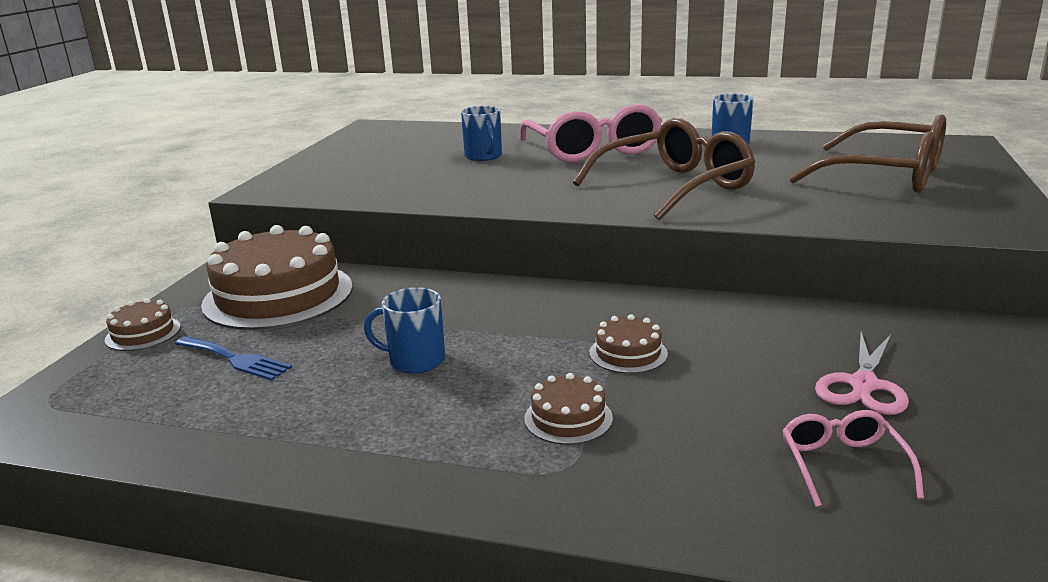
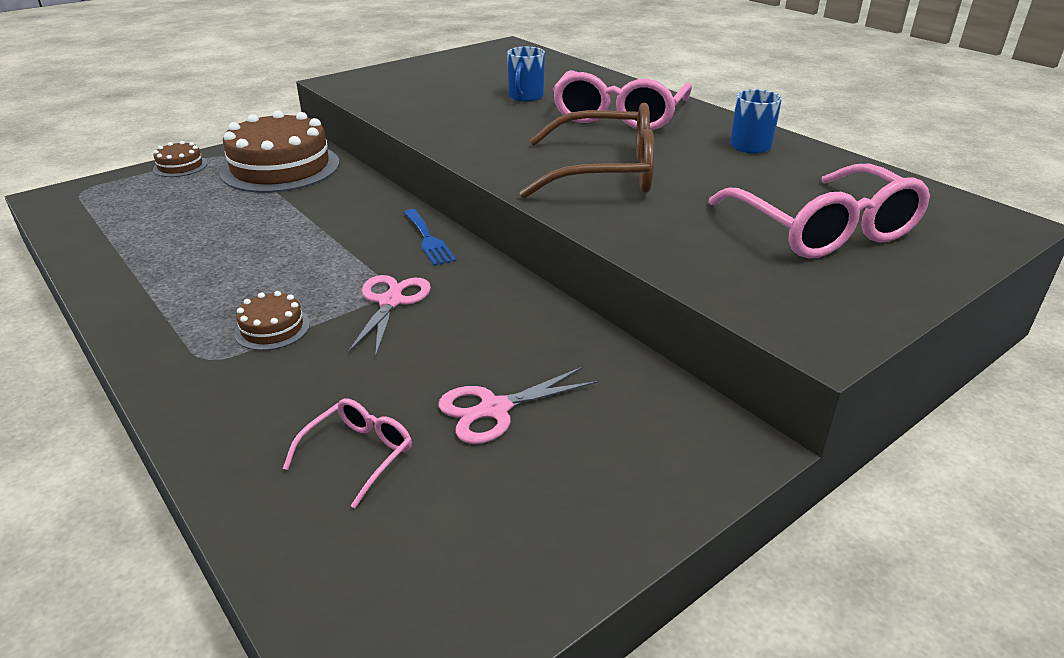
camera: 35 degrees right, 10 degrees up
(235, 359) = (190, 203): blue fork -> blue fork (428, 239)
(415, 360) = (268, 247): blue mug -> none
(628, 353) = (390, 302): brown cake -> pink scissors
(886, 175) = (823, 230): brown glasses -> pink glasses

